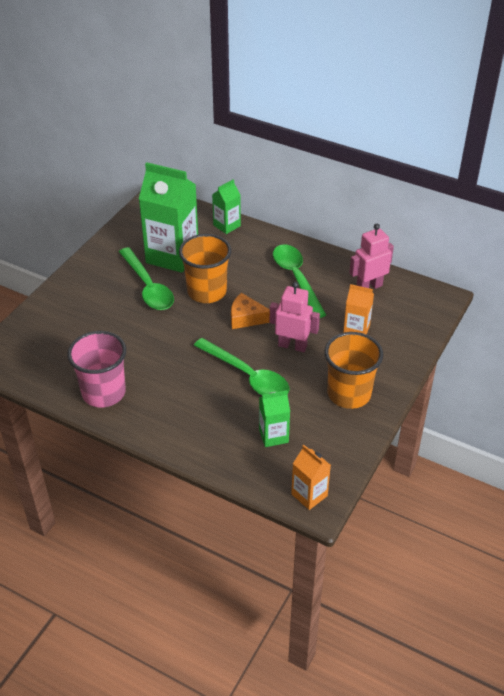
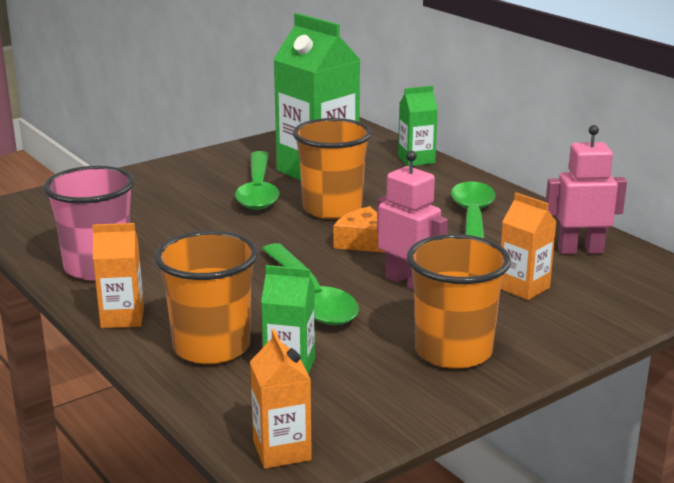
camera: 25 degrees right, 20 degrees down
(153, 430) = (122, 318): none -> orange carton
(221, 436) = (211, 347): none -> orange cup

